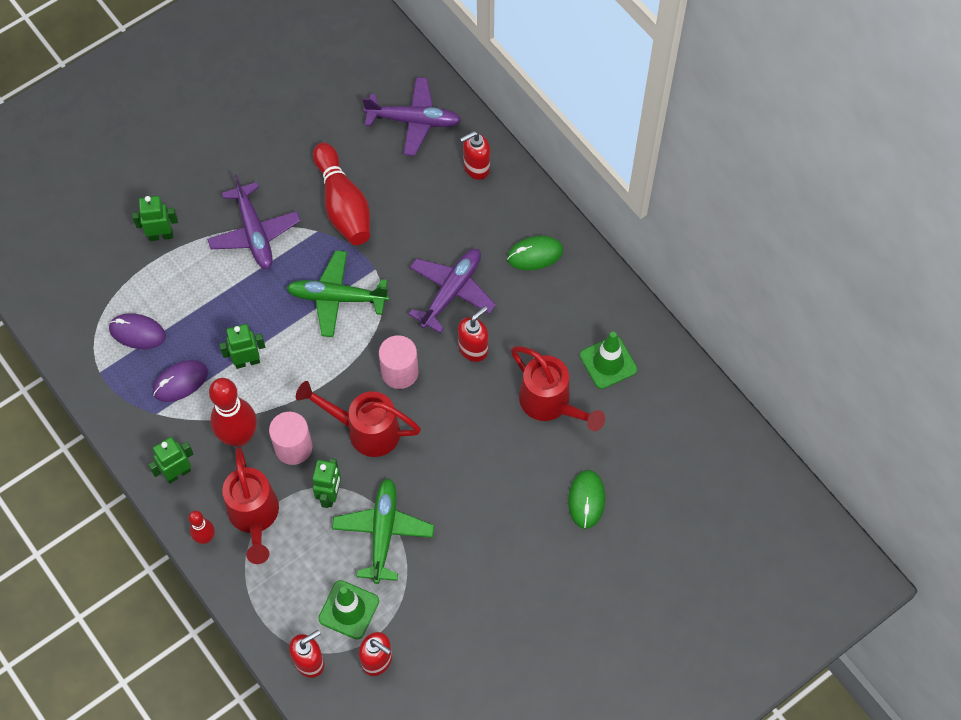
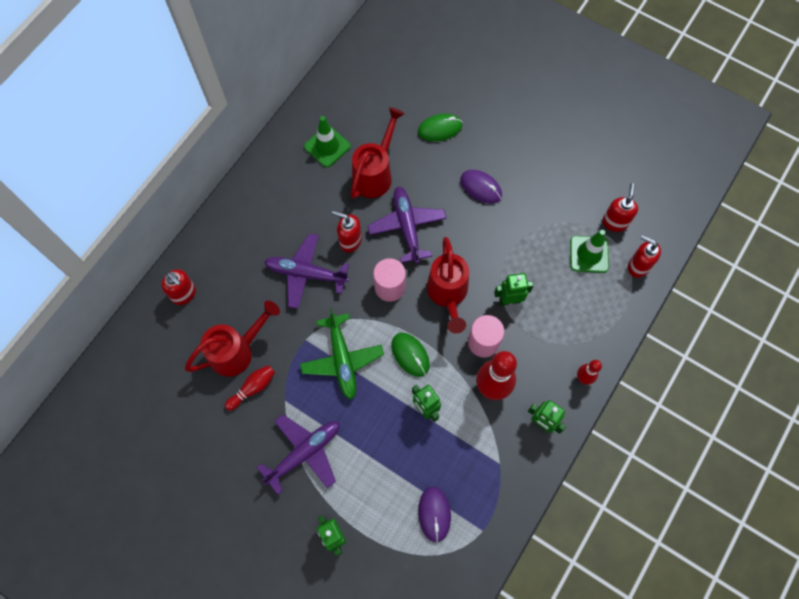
camera: 110 degrees left, 5 degrees up
(180, 382) = (464, 456): purple mouse -> purple mouse (481, 188)
(254, 517) = (551, 348): red watering can -> red watering can (237, 351)
(343, 205) = (253, 388): red bowling pin -> red bowling pin, size x0.53
(383, 532) = (521, 252): green plane -> none
(414, 121) = (150, 361): purple plane -> purple plane (407, 226)
(535, 254) = (252, 224): green mouse -> green mouse (410, 355)

